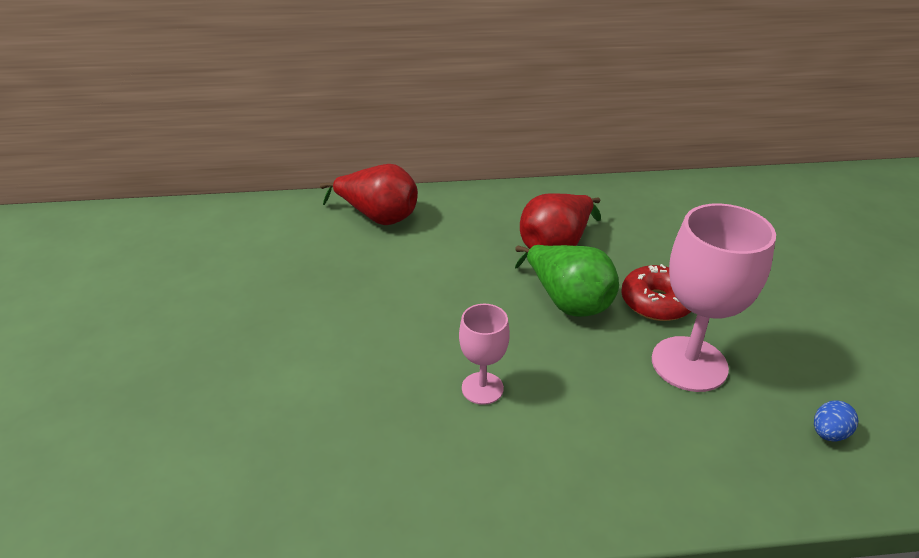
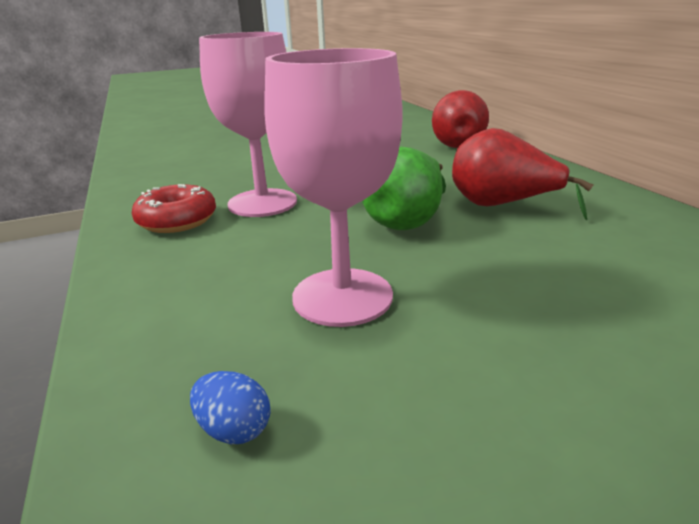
camera: 75 degrees right, 10 degrees down
(482, 388) = (262, 203): pink goblet -> pink goblet, size x1.83
(656, 302) = (451, 268): red donut -> red donut (177, 221)

